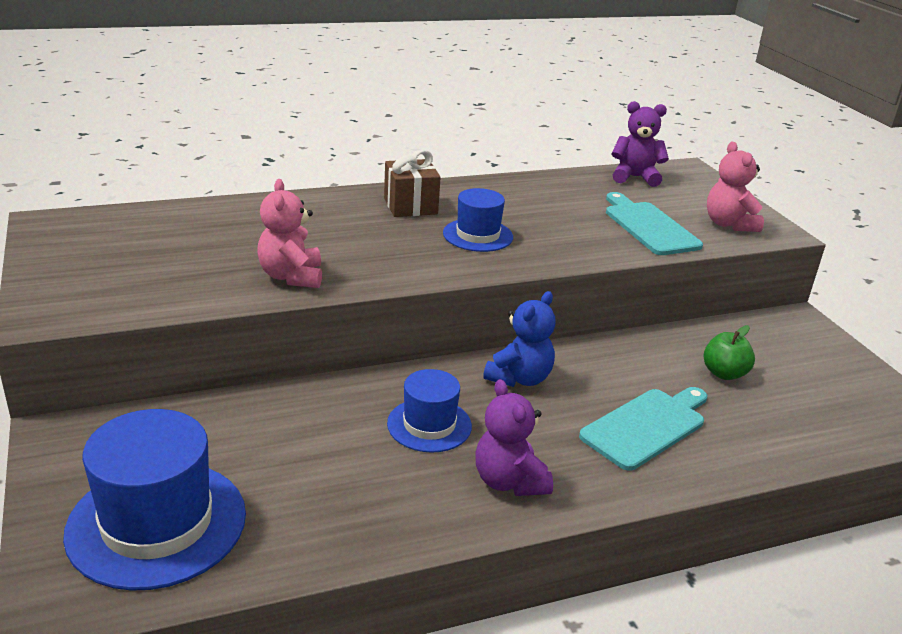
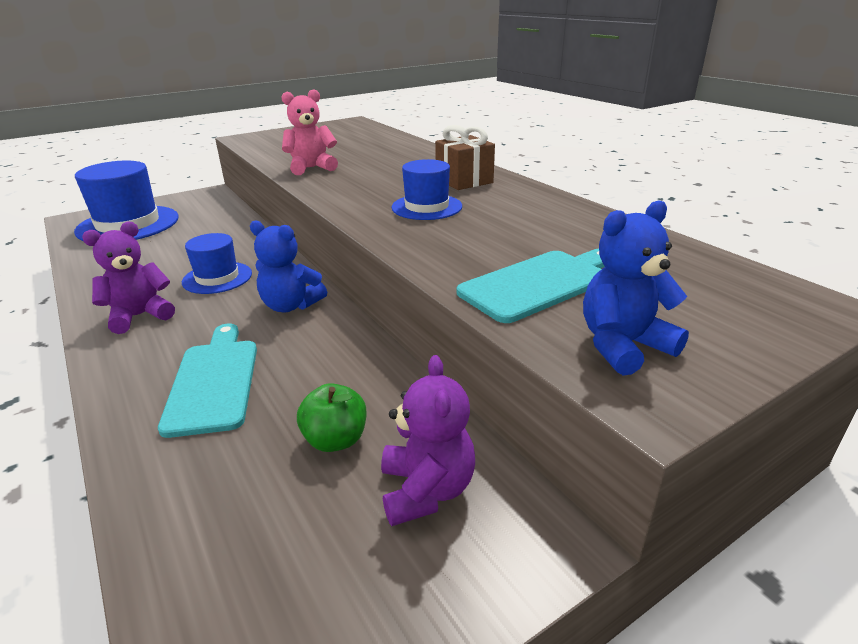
camera: 80 degrees right, 0 degrees up
(635, 177) = (703, 267): purple teddy bear -> purple teddy bear (426, 490)
(647, 426) = (214, 381): turquoise cutting board -> turquoise cutting board turned 135 degrees counterclockwise
(729, 224) = (623, 346): pink teddy bear -> blue teddy bear

